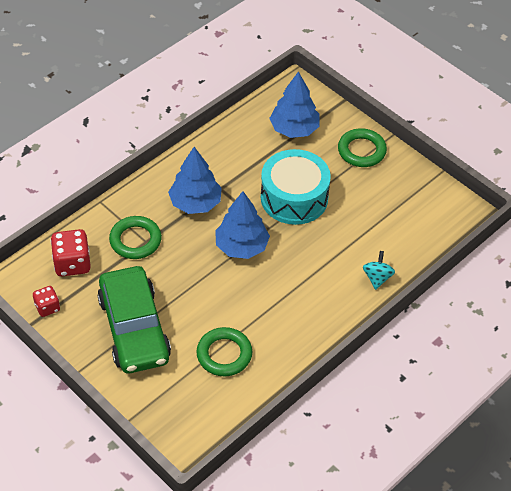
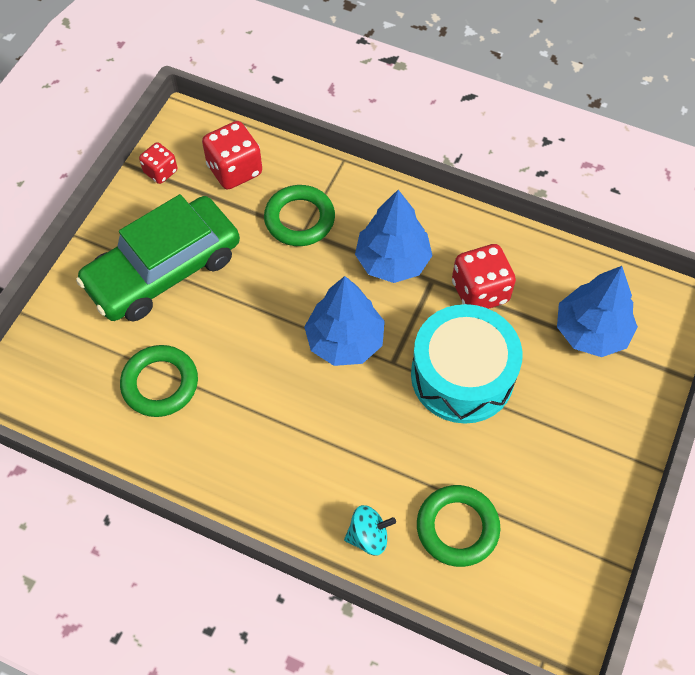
camera: 70 degrees right, 10 degrees up
(241, 168) = (480, 291): none -> red dice
(361, 151) = (601, 435): green ring -> green ring (457, 527)

